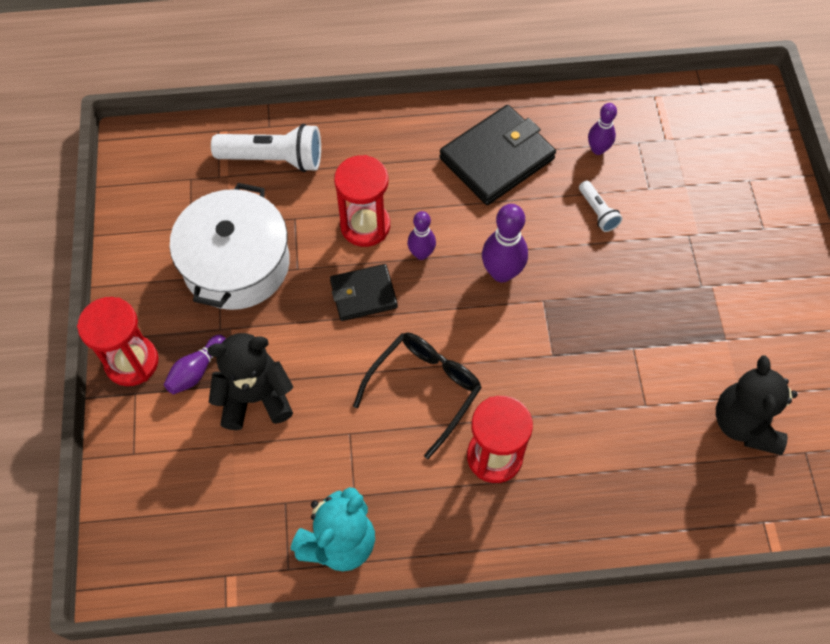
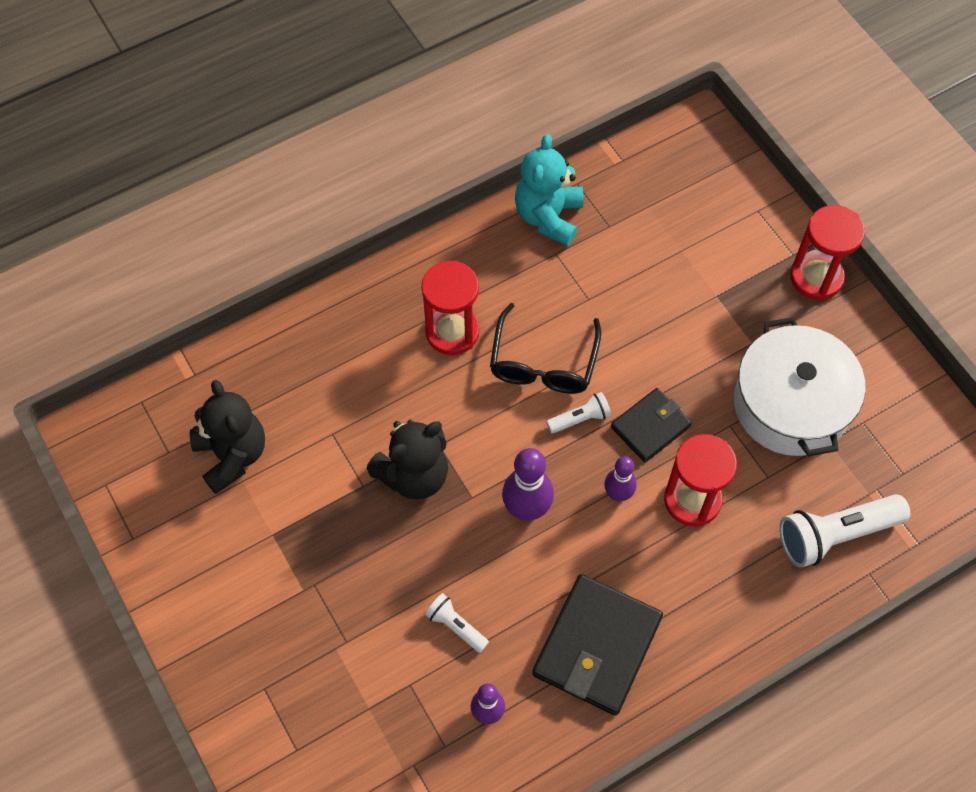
camera: 155 degrees right, 0 degrees up
(196, 370) = (755, 294): purple bowling pin -> none
(255, 397) = (688, 293): black teddy bear -> black teddy bear (414, 475)
(419, 326) = (580, 419): none -> white flashlight

